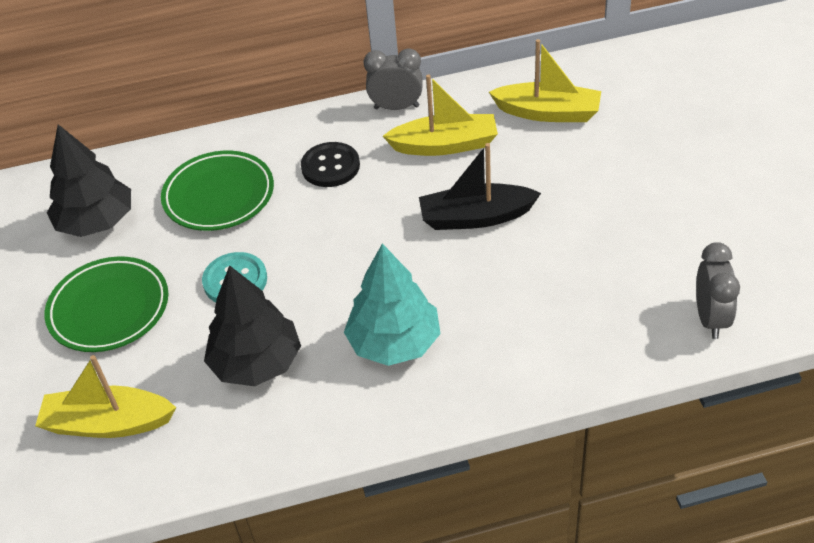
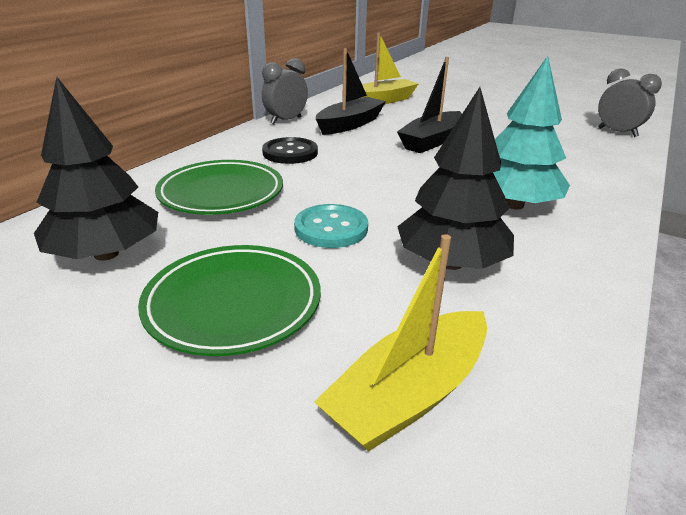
camera: 50 degrees left, 15 degrees down
(445, 145) = (350, 124): yellow boat -> black boat

